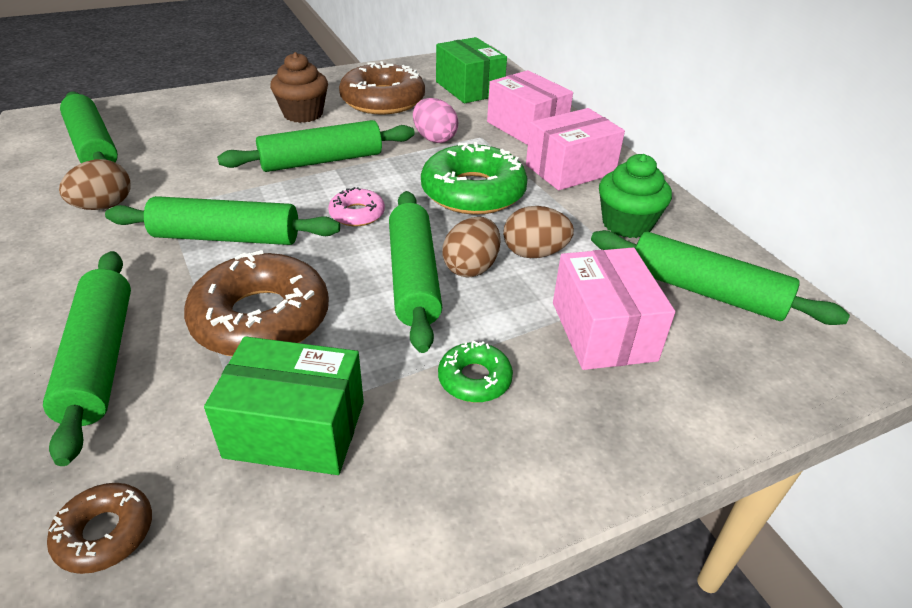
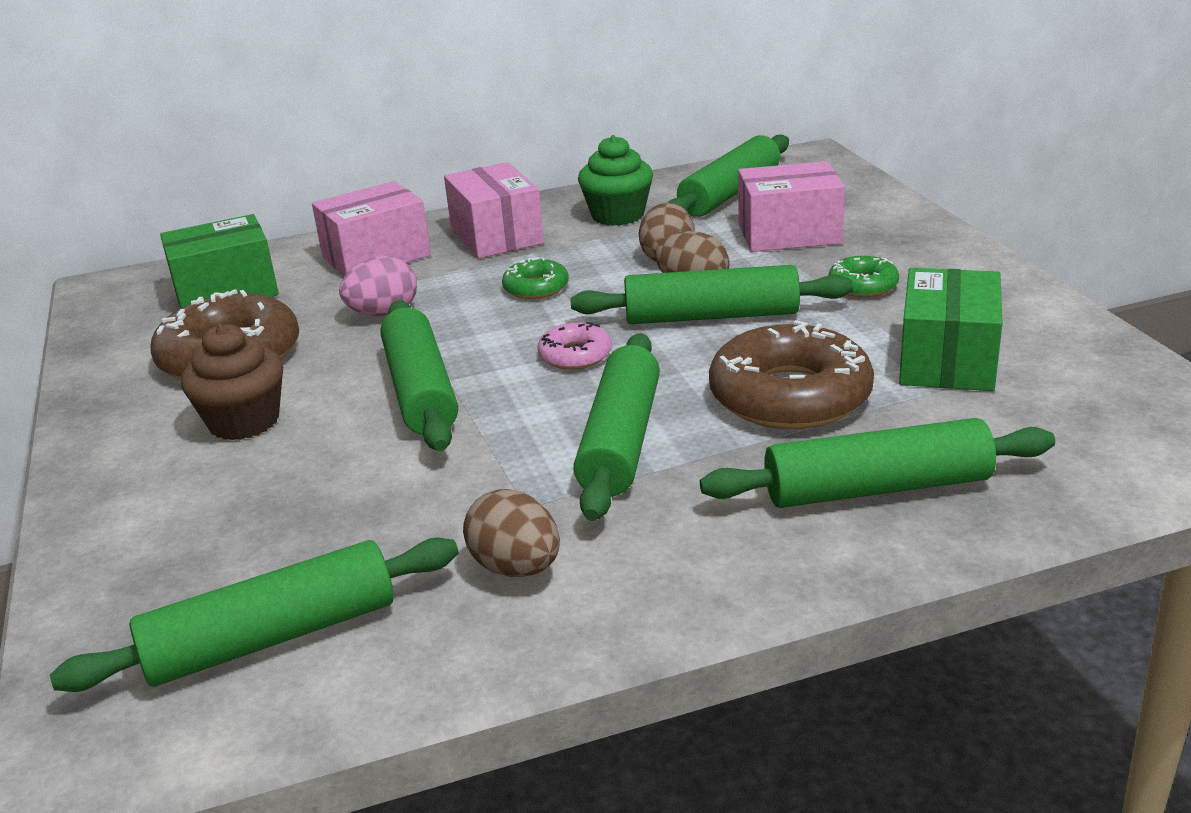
camera: 80 degrees left, 10 degrees down
(105, 533) = (1096, 434): brown donut -> none
(473, 192) = (536, 287): green donut -> green donut, size x0.50

